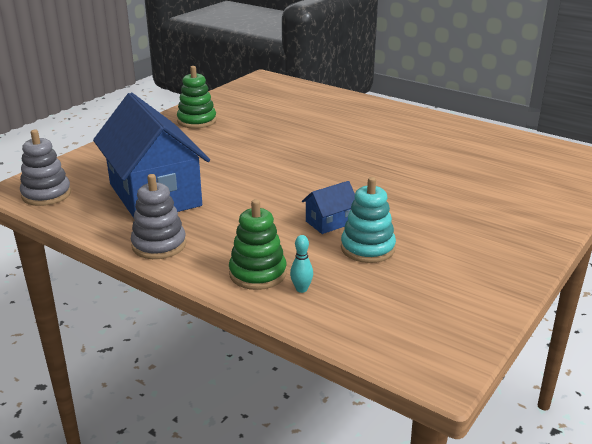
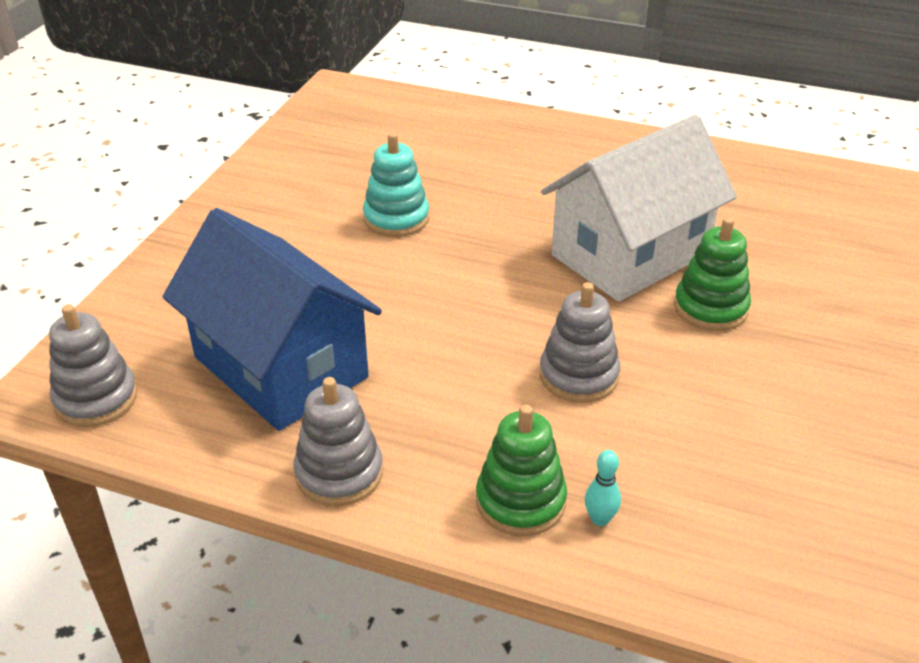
camera: 15 degrees left, 10 degrees up
(197, 121) = (273, 196): green stacking toy -> green stacking toy (710, 308)
(329, 222) = (578, 376): blue house -> grey stacking toy
(367, 248) = (657, 418): turquoise stacking toy -> turquoise stacking toy (396, 218)
(398, 171) = (630, 254): none -> white house

